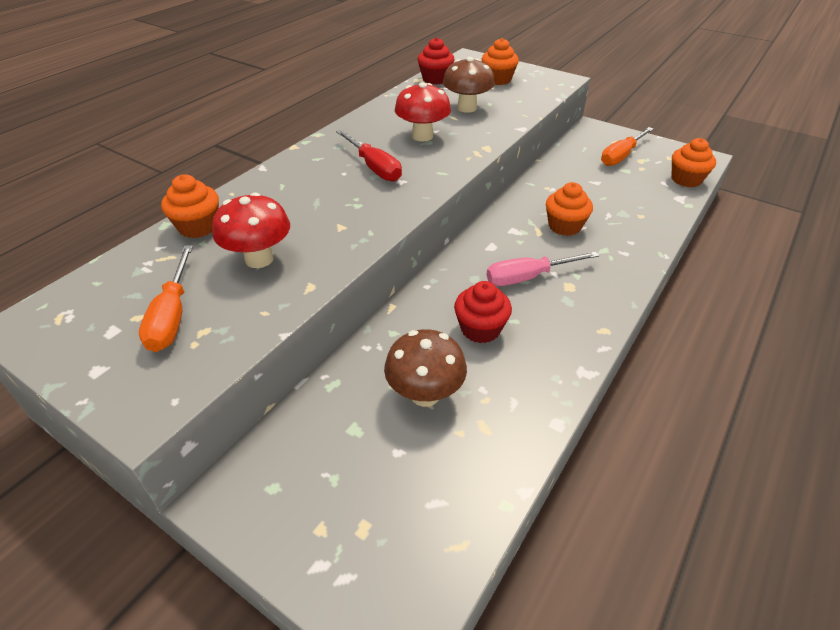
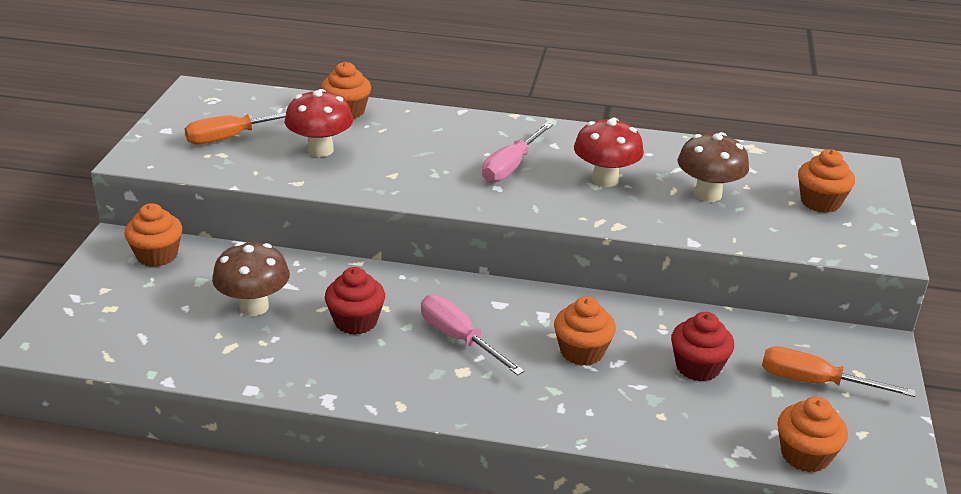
camera: 65 degrees right, 10 degrees down
(281, 460) = (157, 255): none -> orange cupcake
(374, 167) = (511, 167): red screwdriver -> pink screwdriver
(435, 79) = (766, 158): red cupcake -> red cupcake (698, 367)

